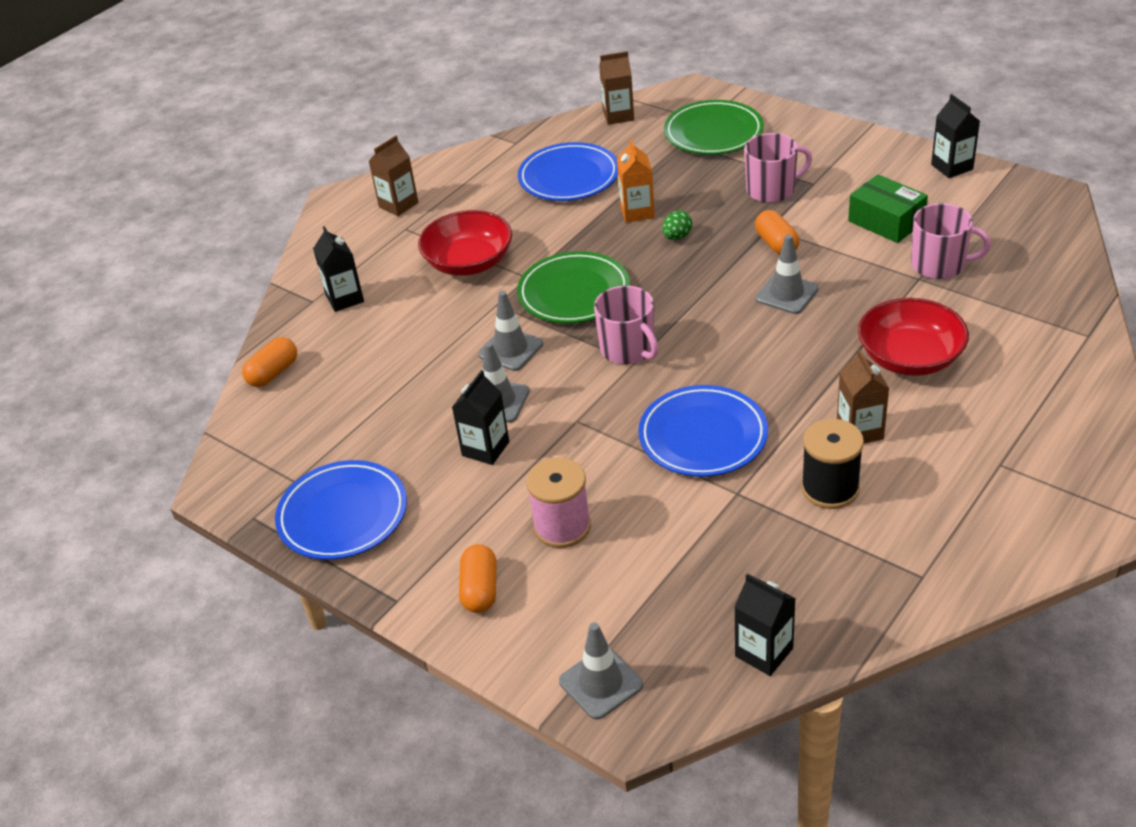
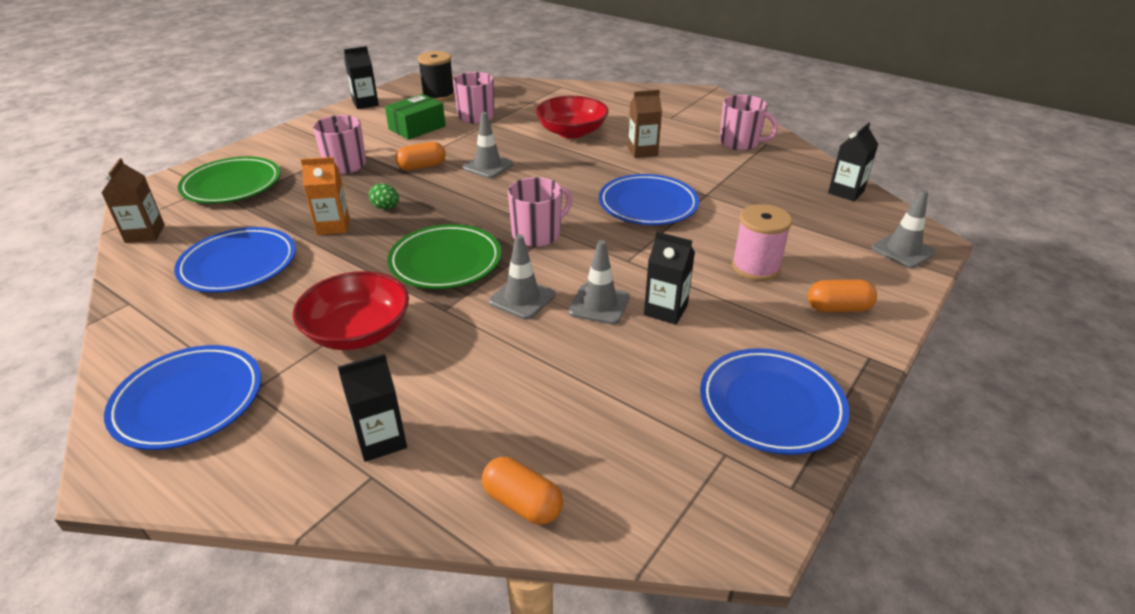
camera: 95 degrees left, 5 degrees down
(398, 205) = (188, 401): brown carton -> blue plate
(830, 488) = (697, 164): black spool -> black spool (438, 95)
(917, 543) = (740, 143): none -> pink mug

